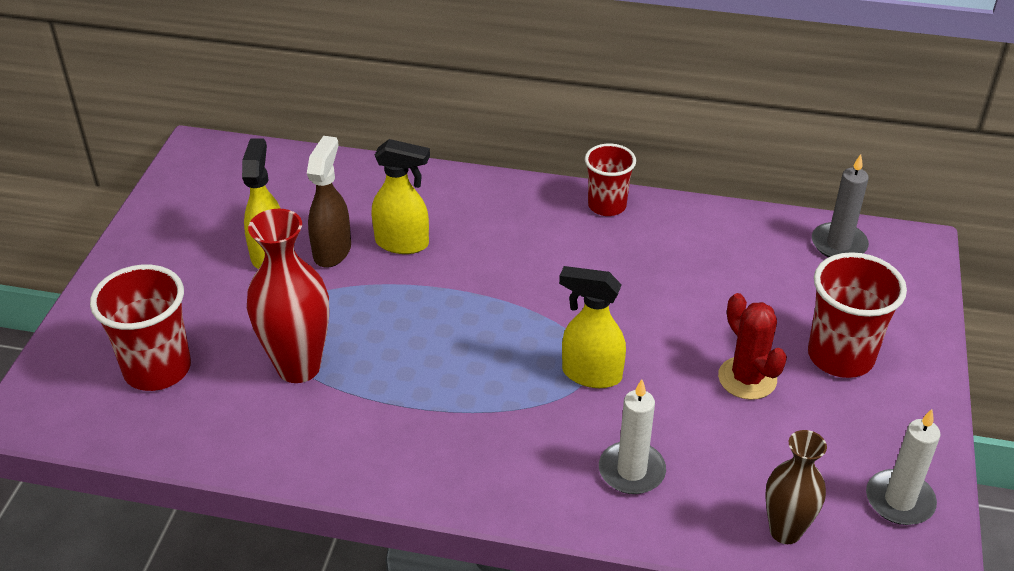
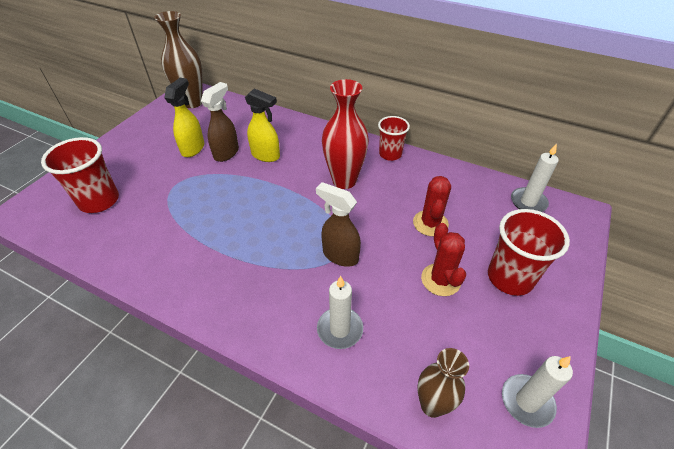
camera: 15 degrees right, 5 degrees up
(219, 171) = (192, 102): none -> brown vase
(298, 367) = (173, 215): red vase -> red vase (344, 180)
(590, 374) = (340, 255): yellow spray bottle -> brown spray bottle
(706, 302) = (430, 223): none -> red cactus
(838, 244) = (528, 202): grey candle -> white candle

